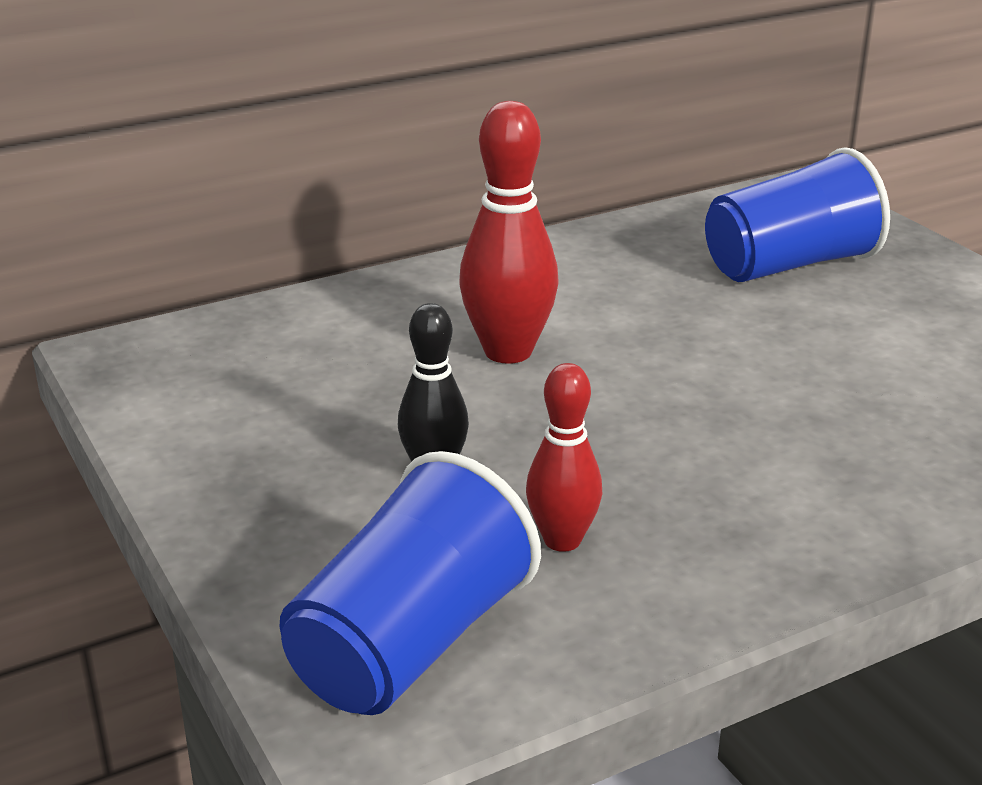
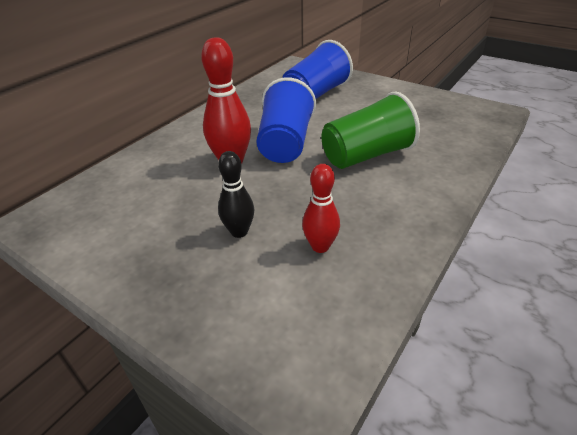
camera: 25 degrees left, 10 degrees up
(410, 644) = (292, 331): blue cup -> blue cup (285, 143)
(796, 414) = (366, 155): none -> green cup

